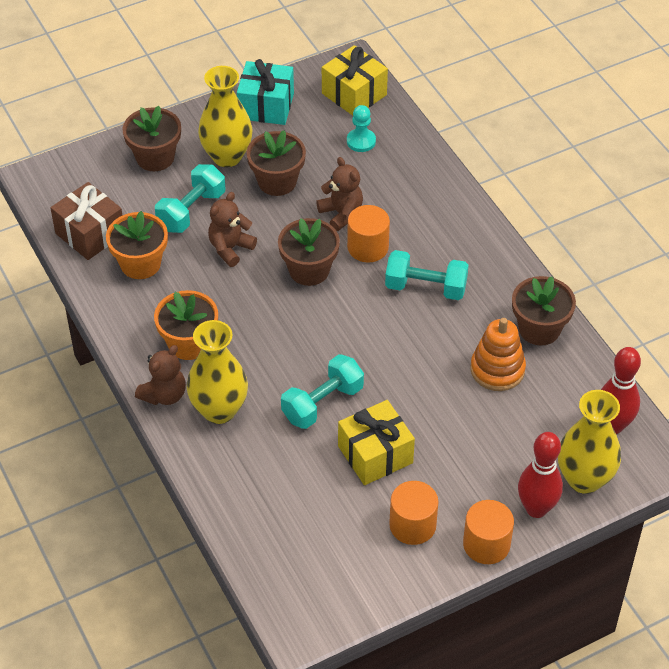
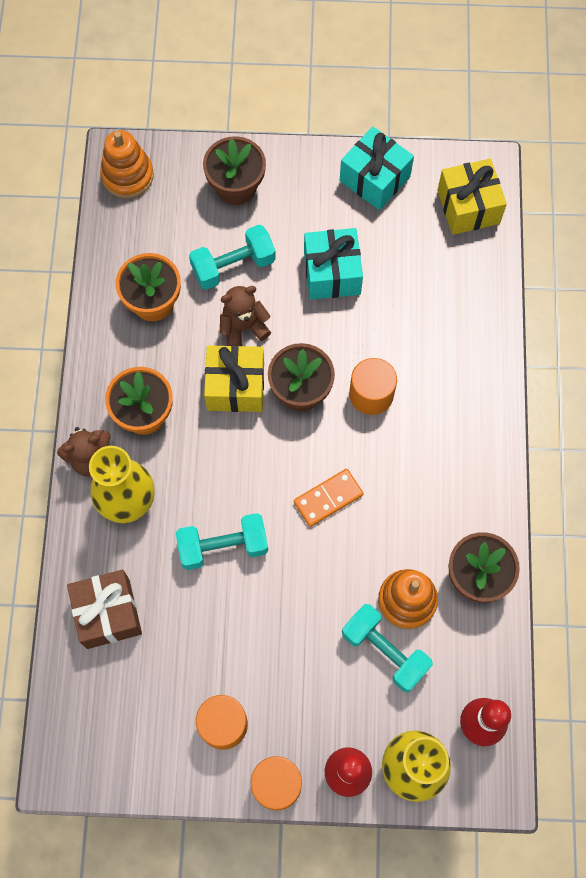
camera: 30 degrees right, 20 degrees up
(55, 187) = (127, 176): none -> orange stacking toy
(90, 234) = (128, 244): brown gift -> brown gift (108, 613)
(227, 156) = (303, 219): yellow vase -> none
(277, 181) = (332, 273): brown flower pot -> turquoise gift
(341, 213) = (370, 342): brown teddy bear -> none
(361, 141) = (440, 267): turquoise pawn -> none
(375, 454) = (236, 629): yellow gift -> yellow gift (235, 386)
(384, 331) = (328, 498): none -> orange domino
(425, 287) = (397, 470): turquoise dumbbell -> turquoise dumbbell (385, 651)

